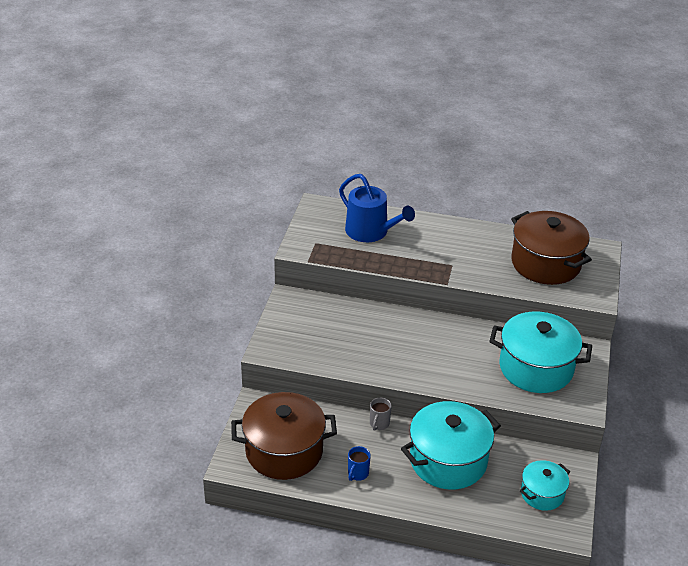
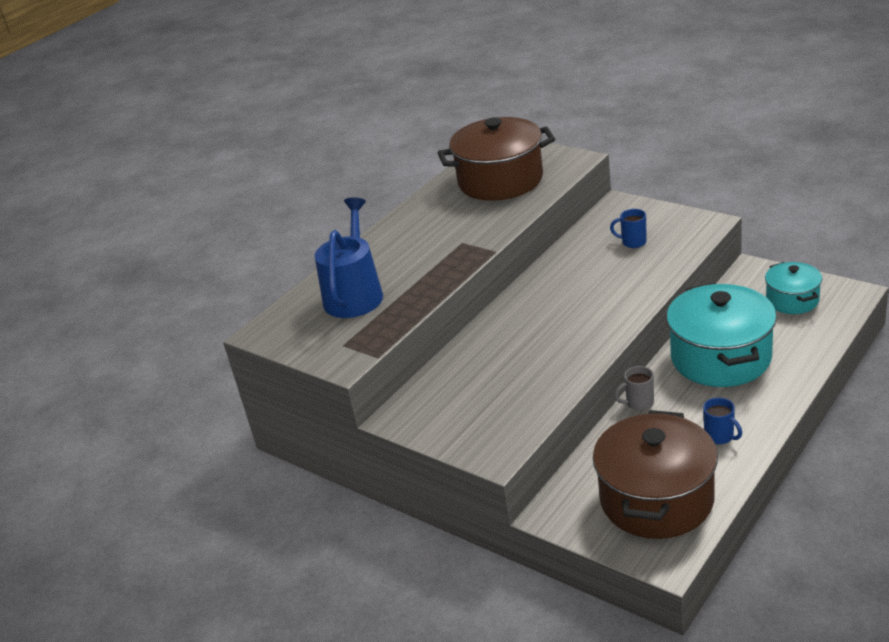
camera: 60 degrees left, 5 degrees down
(371, 232) = (354, 294): blue watering can -> blue watering can turned 60 degrees counterclockwise
(379, 424) = (638, 403): grey mug -> grey mug turned 120 degrees clockwise
(536, 368) = (633, 242): turquoise pot -> blue mug

